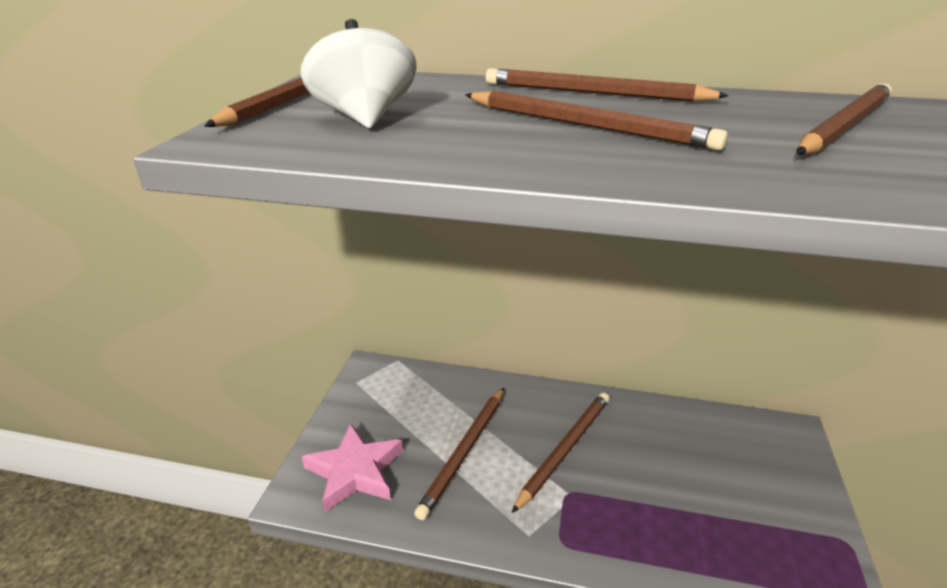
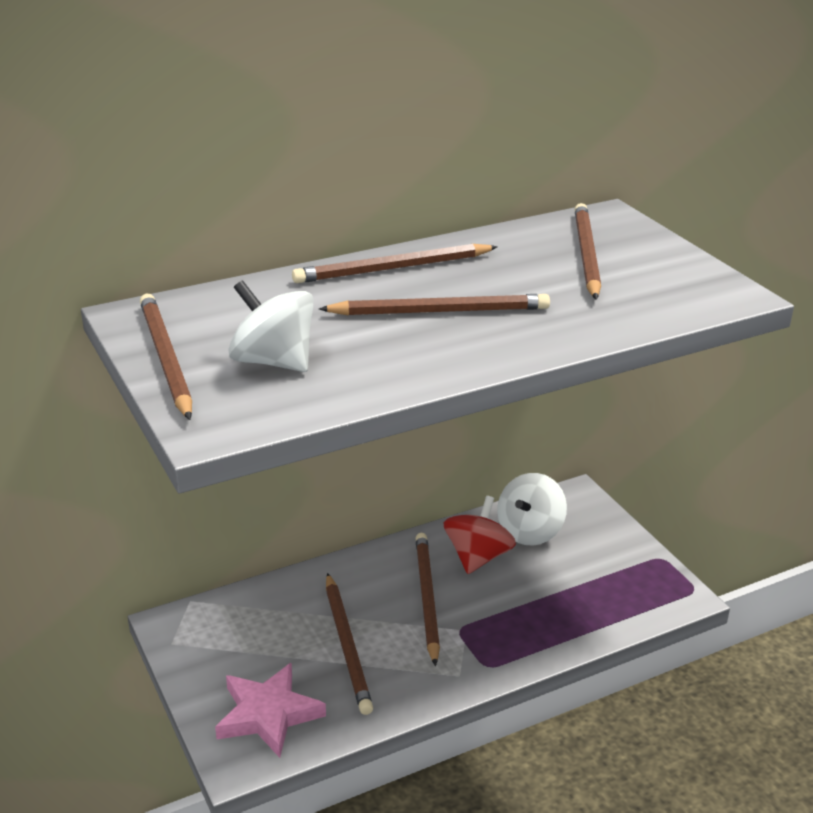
camera: 40 degrees left, 0 degrees up
(642, 438) = (478, 557): none -> red spinning top
(713, 441) = (529, 531): none -> white spinning top

